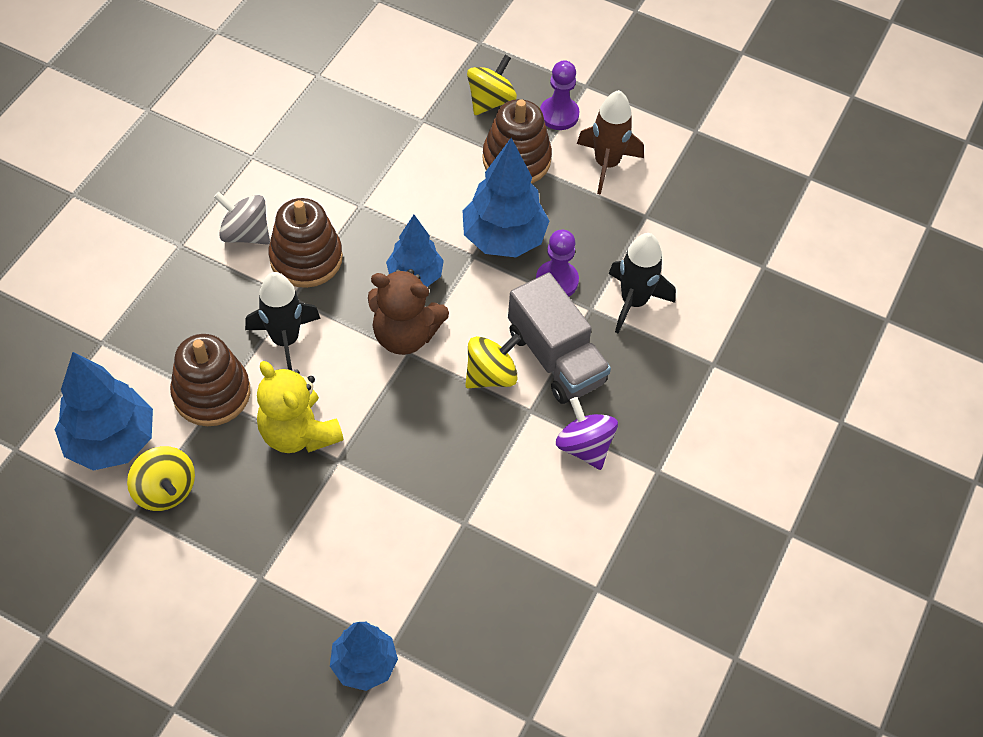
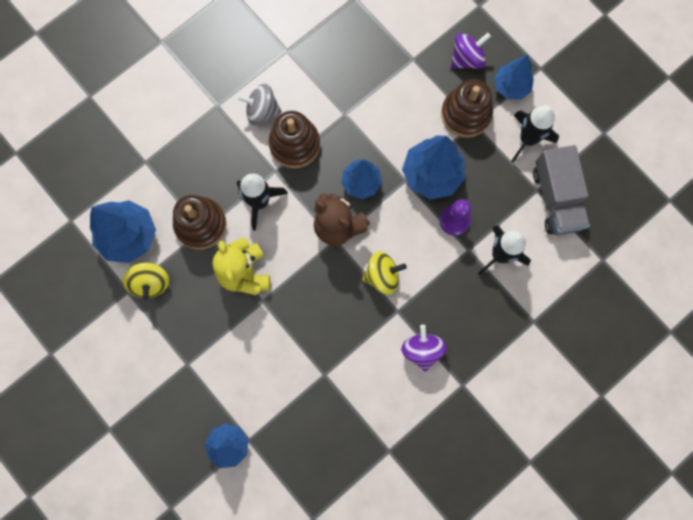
camera: 25 degrees right, 20 degrees up
(245, 233) = (262, 111): grey spinning top -> grey spinning top turned 45 degrees counterclockwise
(490, 101) = (467, 59): yellow spinning top -> purple spinning top
(556, 358) = (430, 278): grey truck -> grey truck (556, 198)
(559, 115) = (511, 87): purple pawn -> blue tree
(606, 164) = (527, 139): brown rocket -> black rocket

